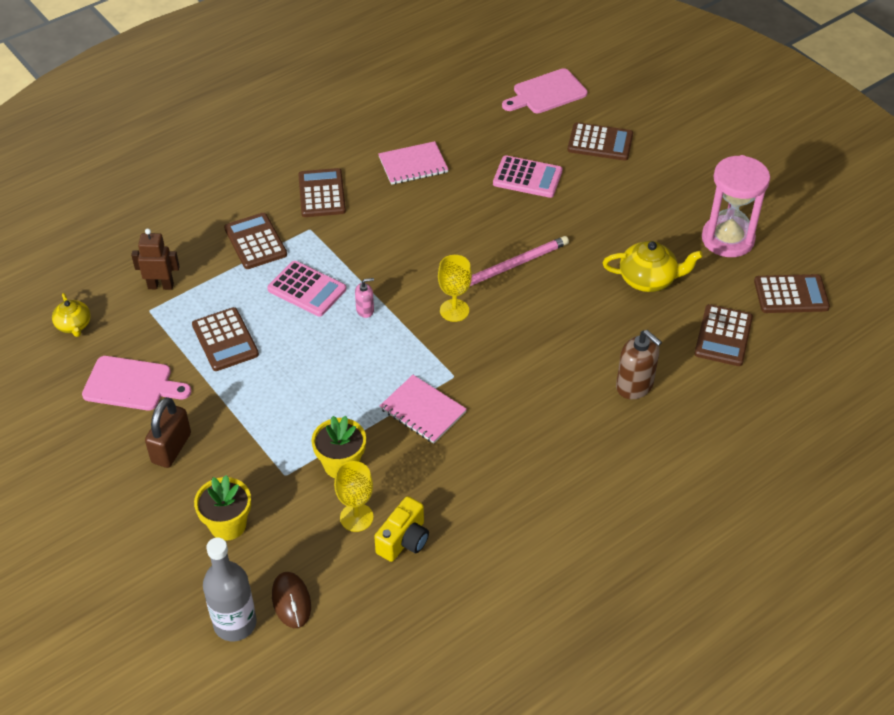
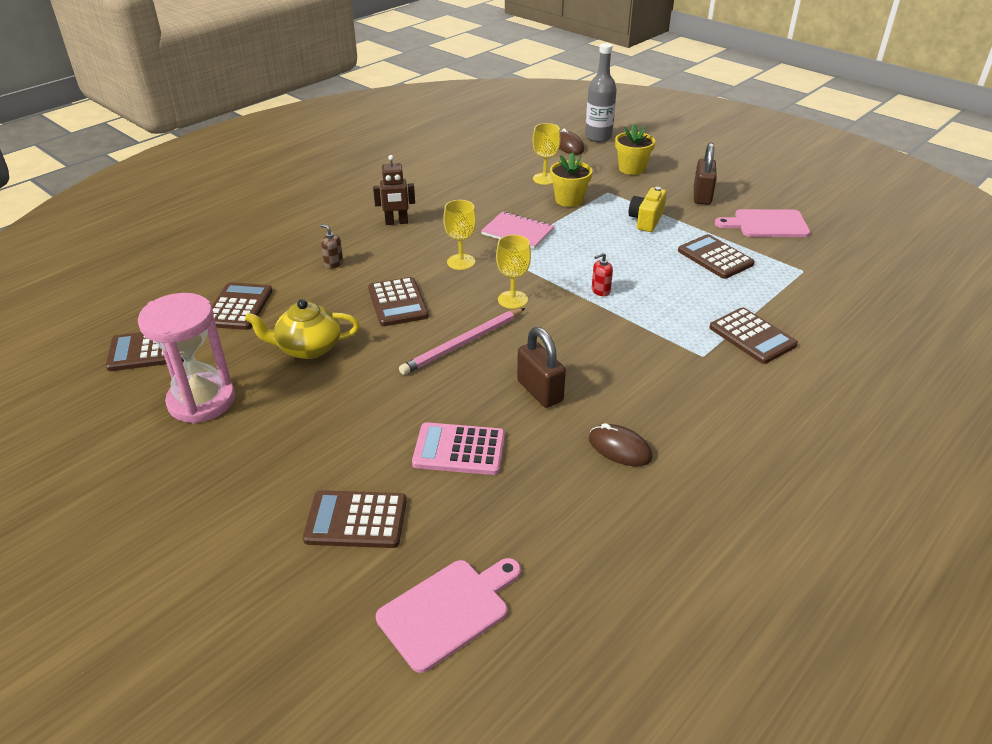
camera: 170 degrees right, 10 degrees down
(74, 325) = (857, 254): yellow teapot -> none
(161, 286) = (812, 289): brown robot -> brown robot (396, 222)
(307, 289) = (668, 301): pink calculator -> none
(322, 193) = (715, 396): brown calculator -> brown calculator (398, 302)
(365, 310) = (600, 291): pink soap dispenser -> red soap dispenser
(404, 540) = (507, 173): yellow camera -> yellow camera (646, 220)
(413, 165) = (619, 448): pink notebook -> brown mouse
(456, 214) = (540, 391): none -> brown padlock
(496, 370) = (461, 262): none -> yellow goblet
(634, 386) = (333, 263): brown soap dispenser -> brown soap dispenser, size x0.54

